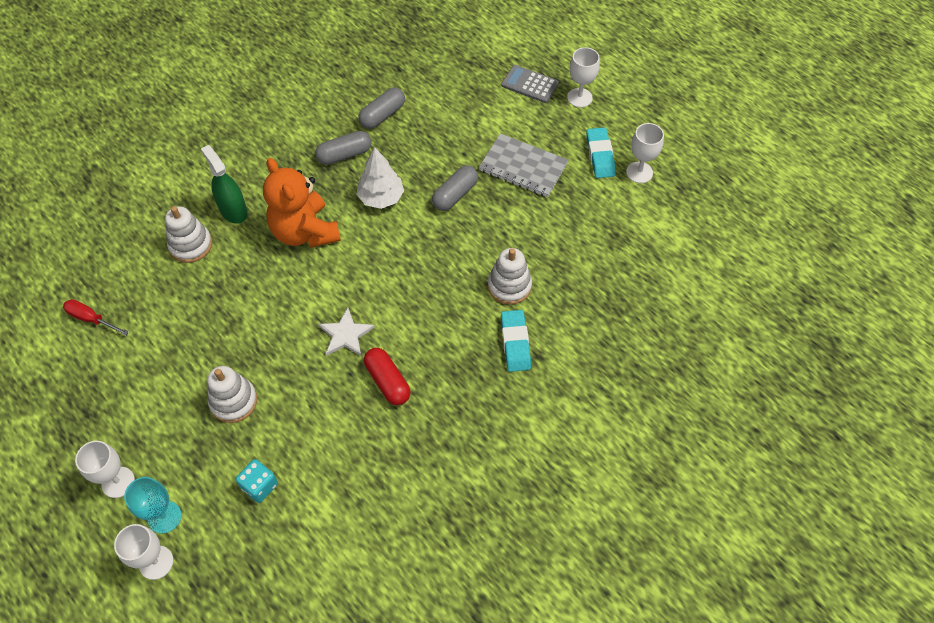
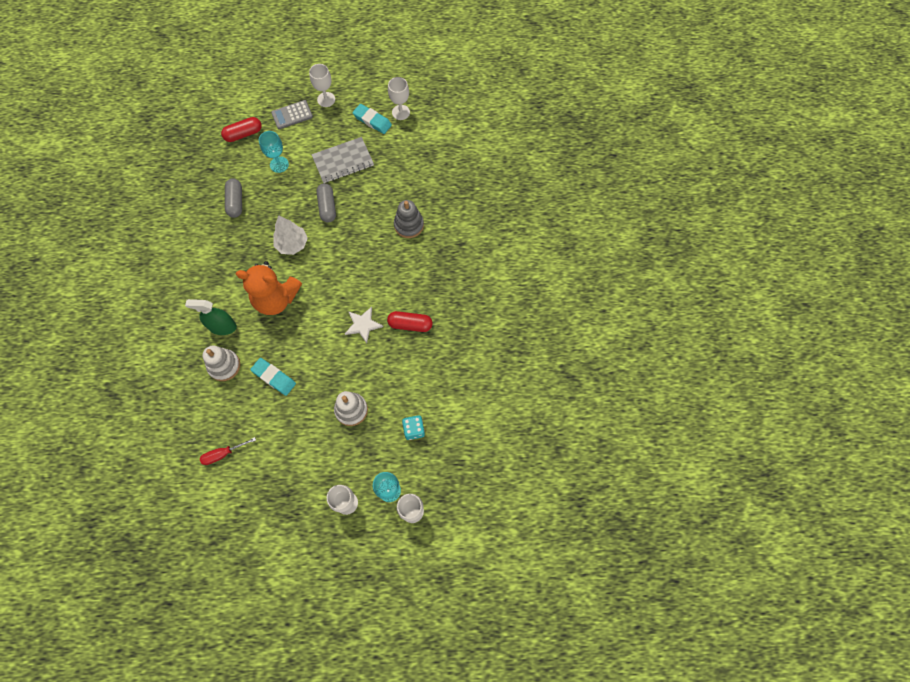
camera: 50 degrees left, 10 degrees up
(344, 155) = (243, 241): grey capsule -> none
(461, 117) = (279, 164): none -> turquoise goblet
(465, 64) = (243, 134): none -> red capsule
(509, 286) = (409, 225): white stacking toy -> grey stacking toy
(515, 343) = (444, 248): turquoise eraser -> turquoise eraser (274, 377)

